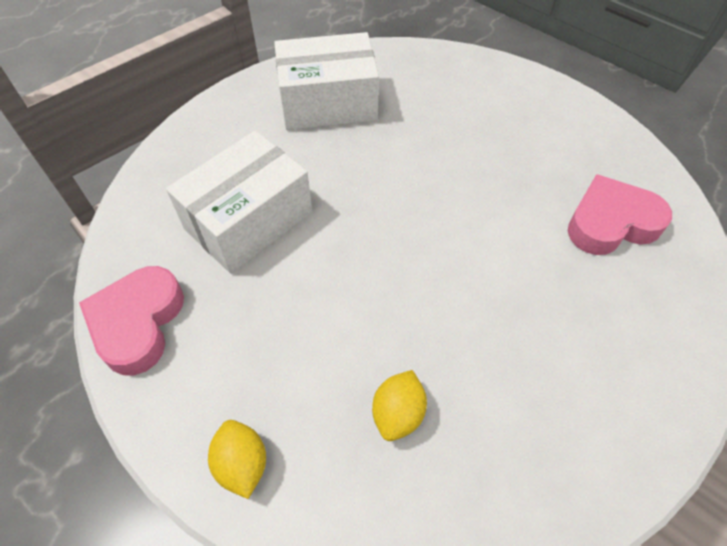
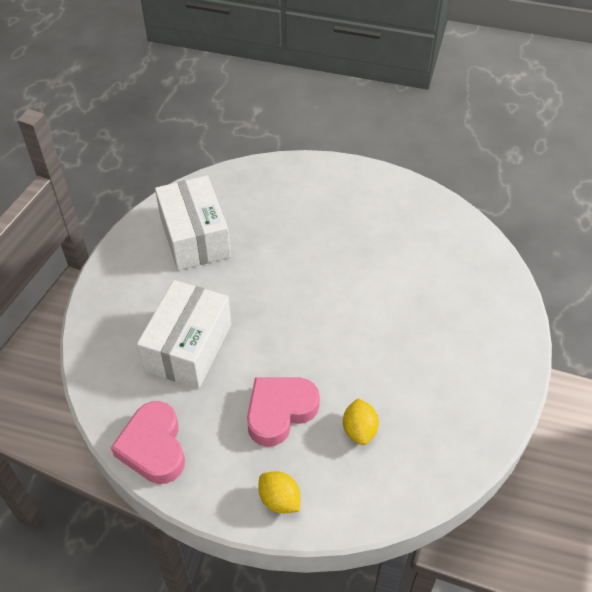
camera: 25 degrees left, 5 degrees down
(328, 103) = (195, 237): white box -> white box turned 75 degrees counterclockwise
(611, 223) = (434, 256): pink heart -> pink heart (280, 412)

